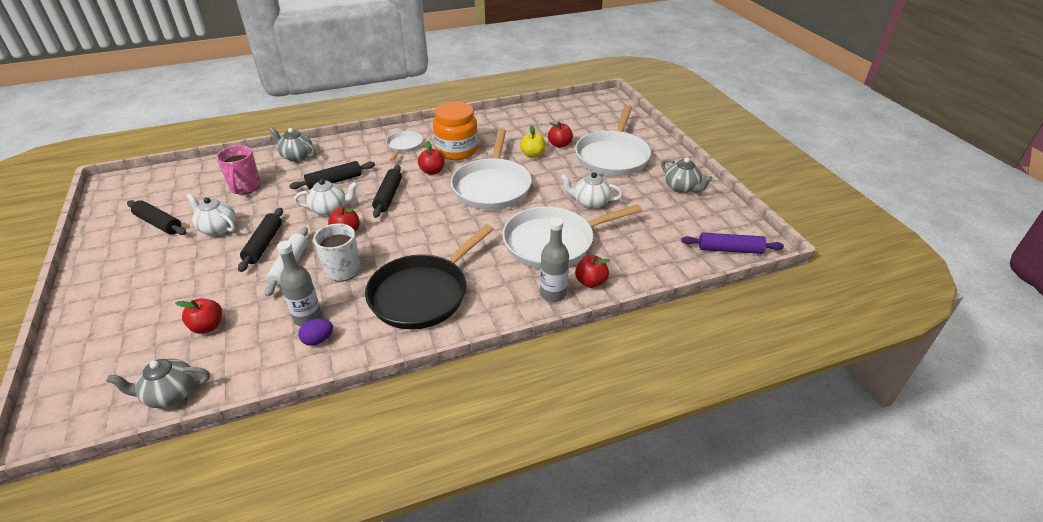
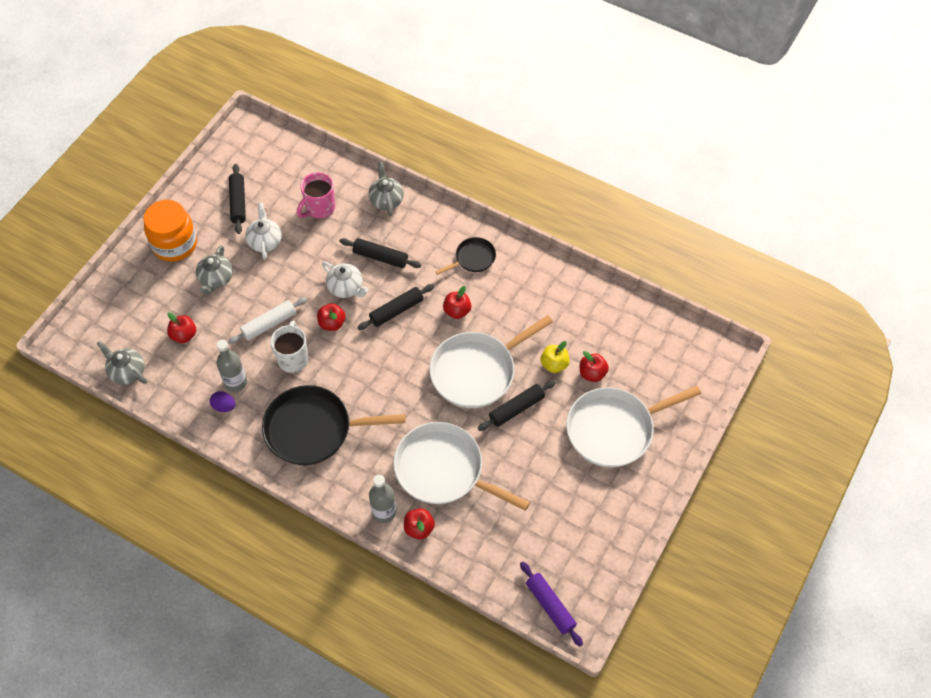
camera: 50 degrees right, 20 degrees up
(264, 244) = (275, 286): black rolling pin -> black rolling pin (516, 409)
(404, 146) = (473, 258): white pan -> black pan
(457, 150) = (504, 302): orange jar -> orange jar (174, 244)
(590, 202) = (522, 460): white teapot -> none
(682, 188) = (614, 518): grey teapot -> grey teapot (216, 279)

